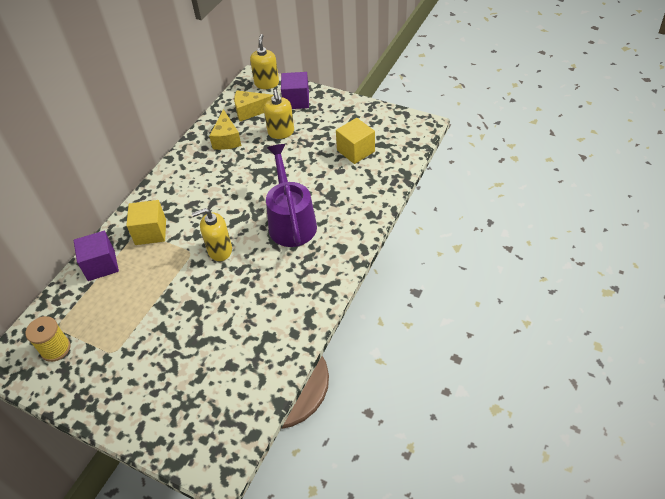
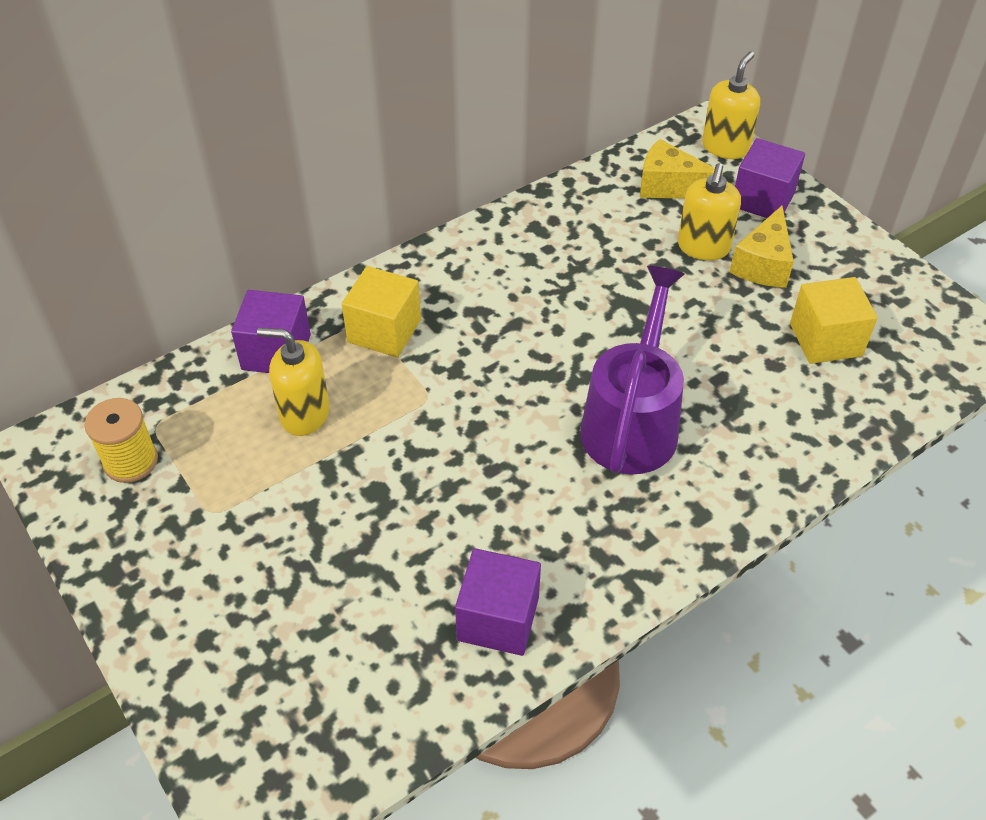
camera: 25 degrees right, 0 degrees up
(219, 250) = (479, 416): yellow soap dispenser -> yellow soap dispenser (304, 414)
(226, 139) = (600, 220): yellow cheese -> yellow cheese (763, 264)
(278, 332) = (498, 618): none -> purple cube

